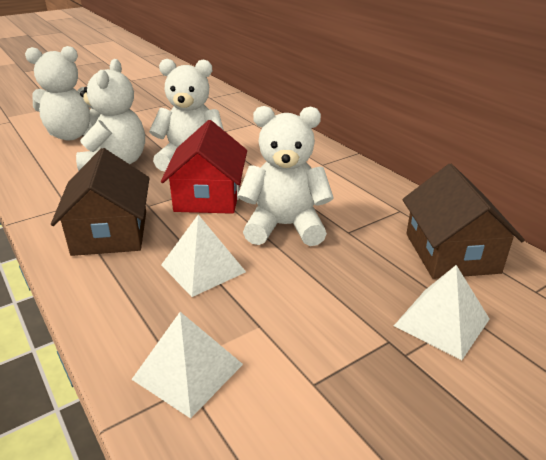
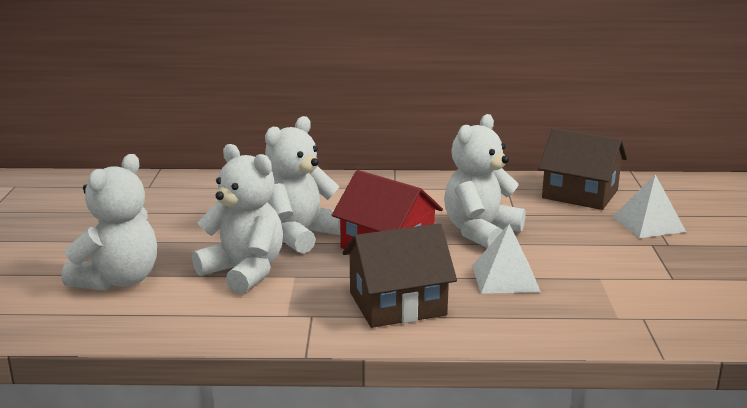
camera: 55 degrees left, 10 degrees down
(110, 232) = (397, 304): brown house -> brown house turned 45 degrees counterclockwise
(188, 371) = (628, 314): white pyramid -> none

